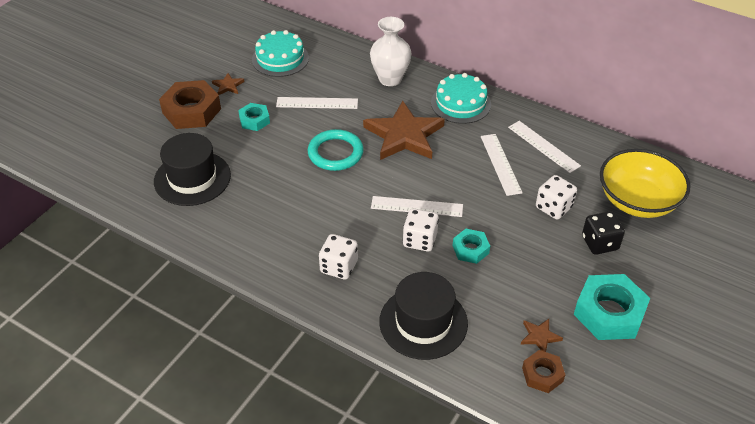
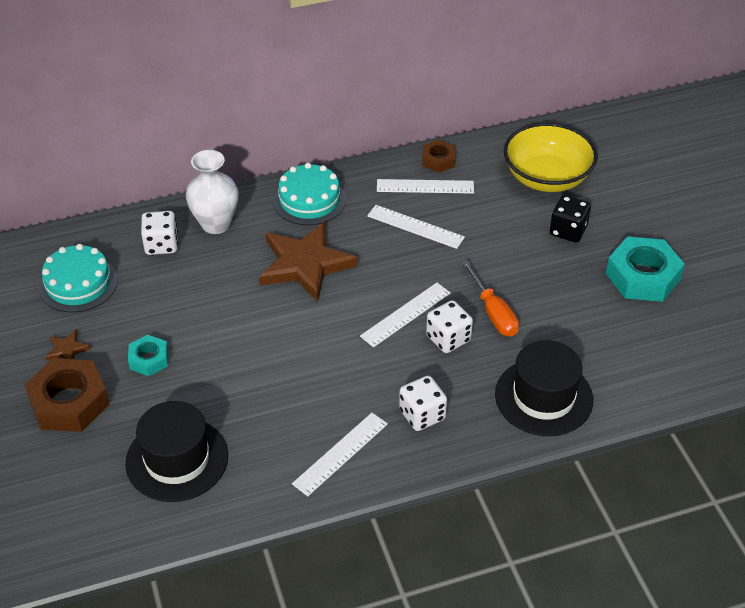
camera: 50 degrees left, 0 degrees up
(317, 103) = (183, 297): white ruler -> white ruler (340, 453)
(335, 153) = (271, 327): turquoise ring -> none
(470, 249) = (493, 313): turquoise nut -> orange screwdriver
(539, 337) = (627, 333): brown star -> none
(542, 374) = (666, 358): brown nut -> brown nut (438, 160)
(553, 207) = (501, 230): white dice -> white dice (161, 245)

